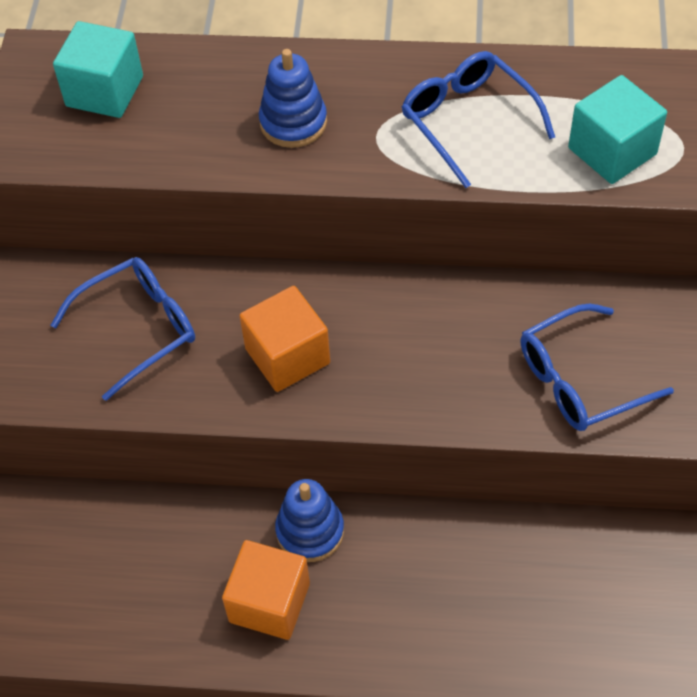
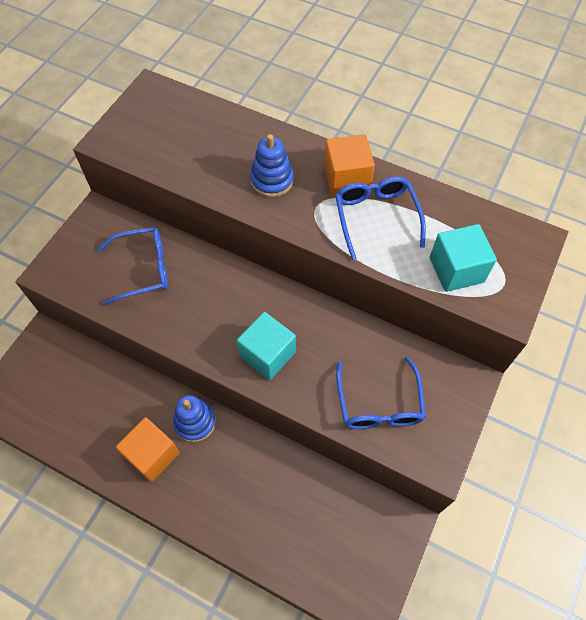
camera: 20 degrees right, 5 degrees up
(104, 91) = (176, 123): turquoise cube -> turquoise cube (267, 354)
(287, 356) = (215, 318): orange cube -> orange cube (346, 179)
(581, 379) = (379, 403): blue glasses -> blue glasses turned 90 degrees counterclockwise

